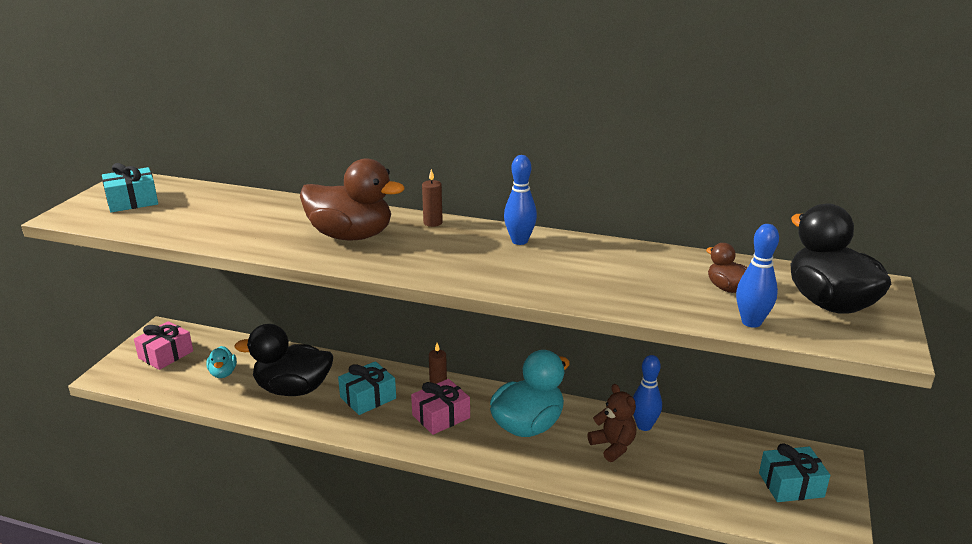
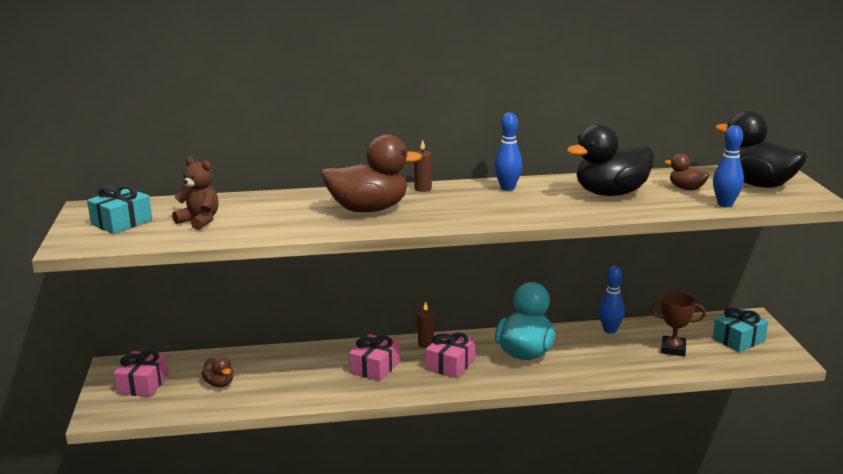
camera: 25 degrees left, 5 degrees down
(223, 373) = (219, 383): turquoise duck -> brown duck
(293, 389) = (301, 378): black duck -> black duck (610, 193)
(368, 398) = (375, 367): turquoise gift -> pink gift
(613, 446) = (600, 349): brown teddy bear -> brown teddy bear (199, 221)
(697, 472) = (673, 349): none -> brown trophy

